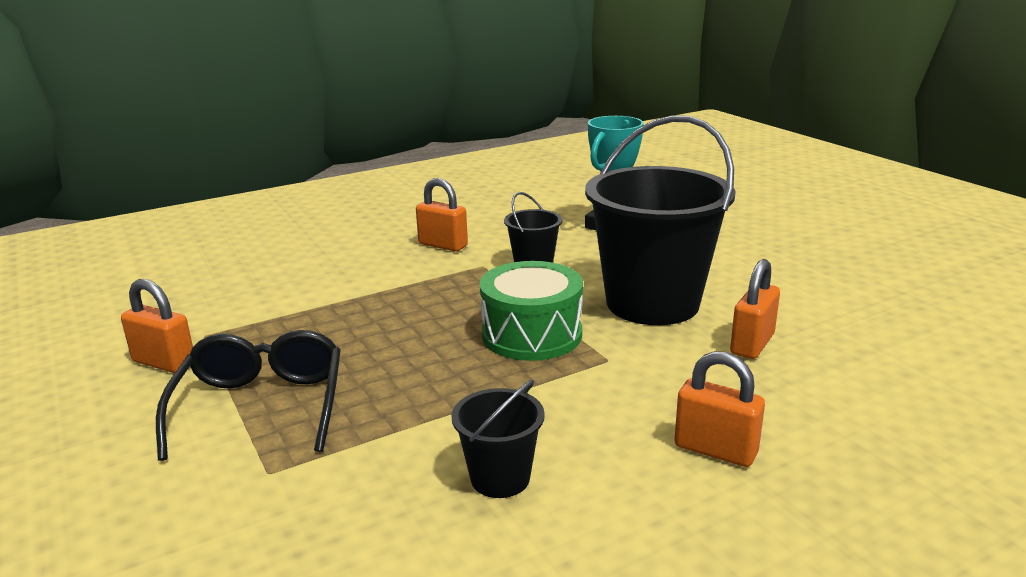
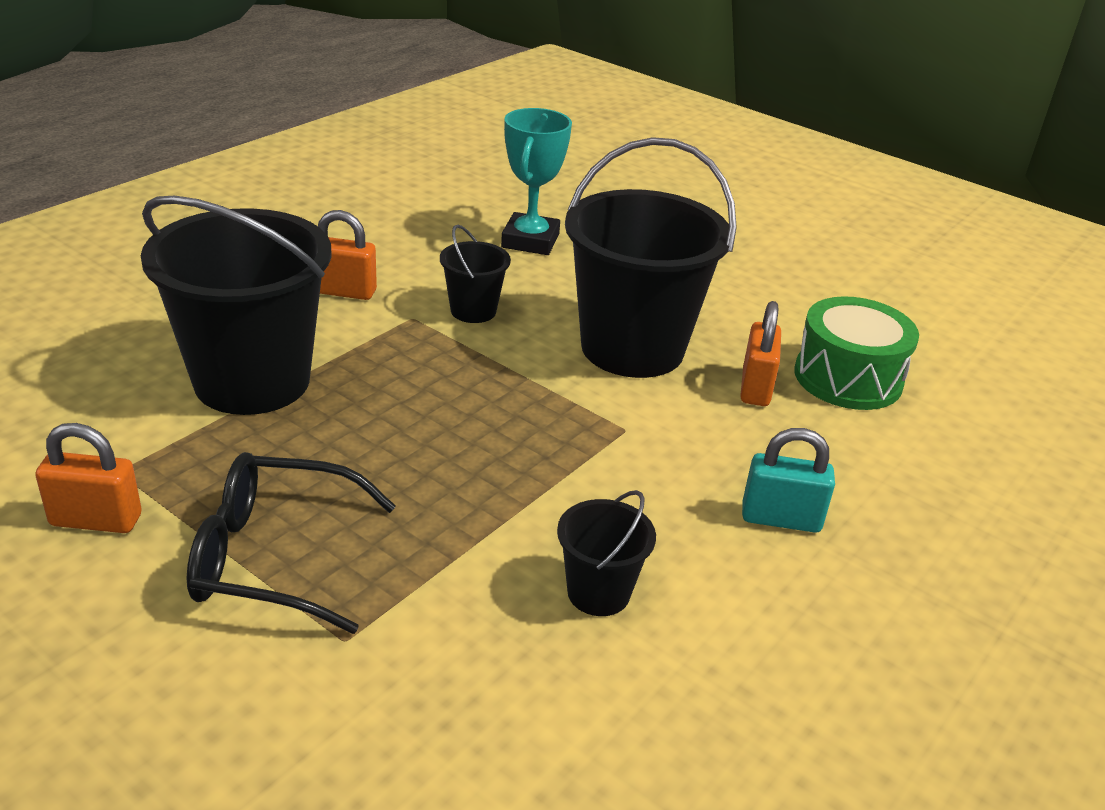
camera: 25 degrees left, 10 degrees up
(261, 406) = (273, 557): black glasses -> black glasses turned 60 degrees counterclockwise
(335, 292) = (252, 381): none -> black bucket
(531, 334) = (527, 408): green drum -> green drum (848, 378)
(715, 450) = (781, 518): orange padlock -> turquoise padlock

